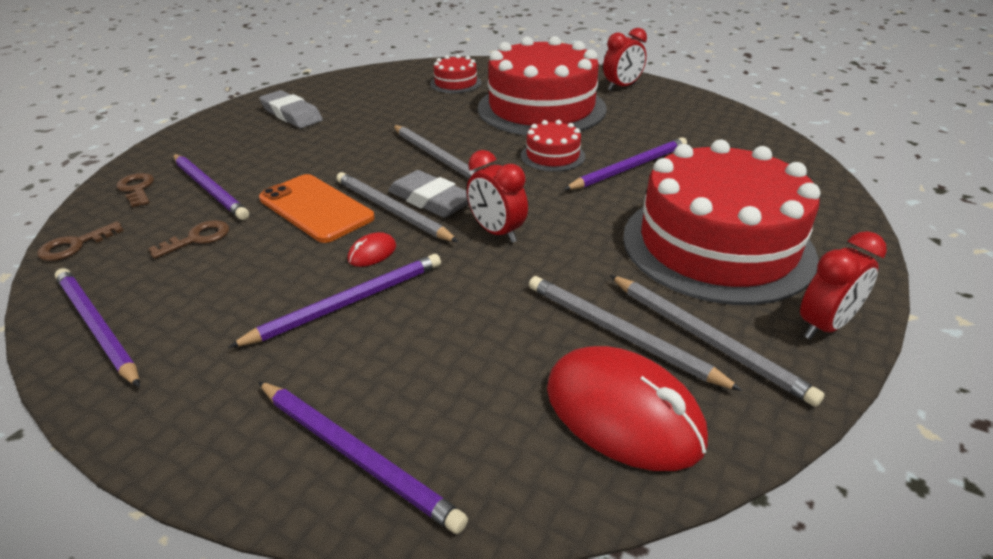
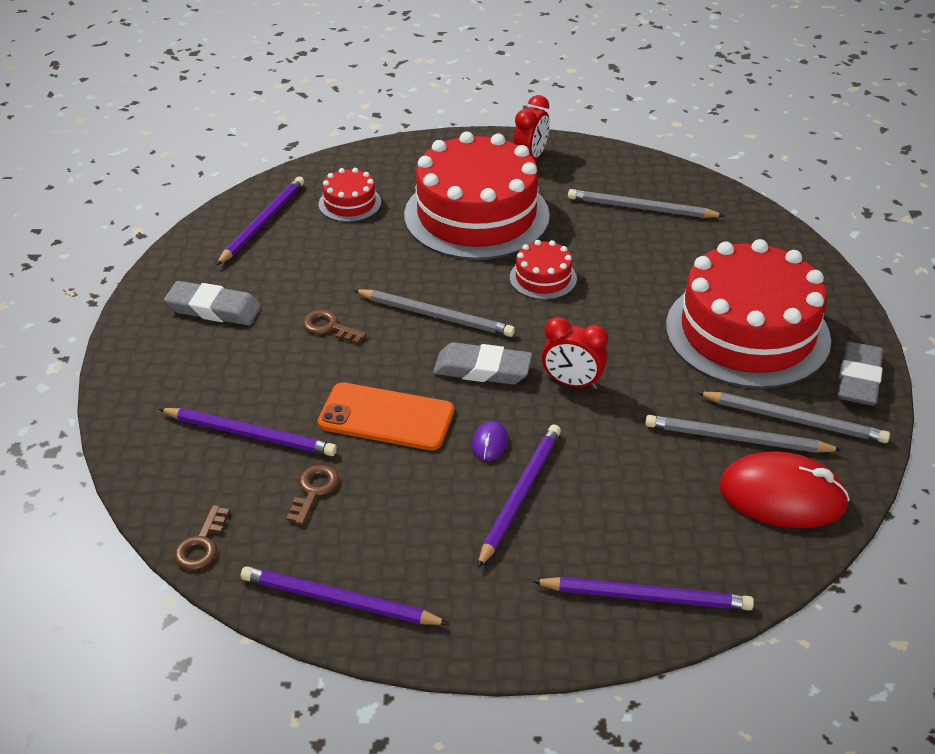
camera: 30 degrees left, 5 degrees up
(137, 189) = (171, 463): brown key -> brown key (329, 327)
(372, 253) = (489, 443): red mouse -> purple mouse
(392, 210) = (459, 394): grey pencil -> grey pencil (641, 208)
(629, 168) = (621, 270): purple pencil -> purple pencil (262, 223)
(824, 326) = (858, 379): red clock -> grey eraser

